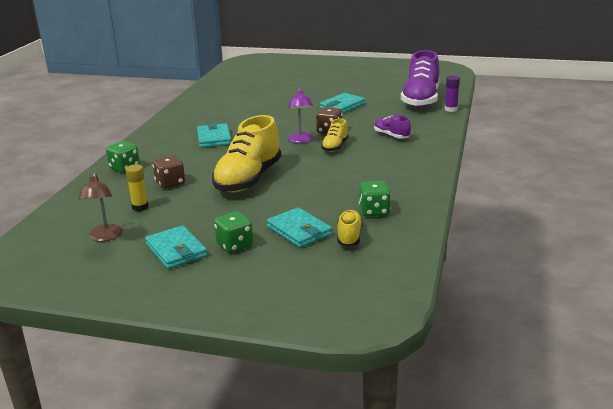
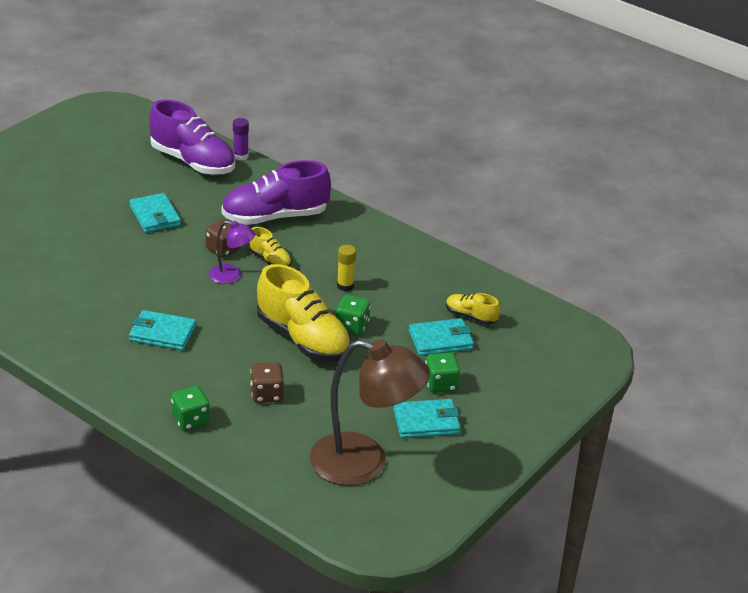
camera: 70 degrees left, 10 degrees up
(105, 237) = (364, 463): brown lamp -> brown lamp, size x2.04
(140, 207) = (311, 427): yellow glue stick -> yellow glue stick (345, 286)
(374, 211) = (434, 287): green dice -> green dice (352, 326)
(391, 136) = (275, 217): purple shoe -> purple shoe, size x2.07

